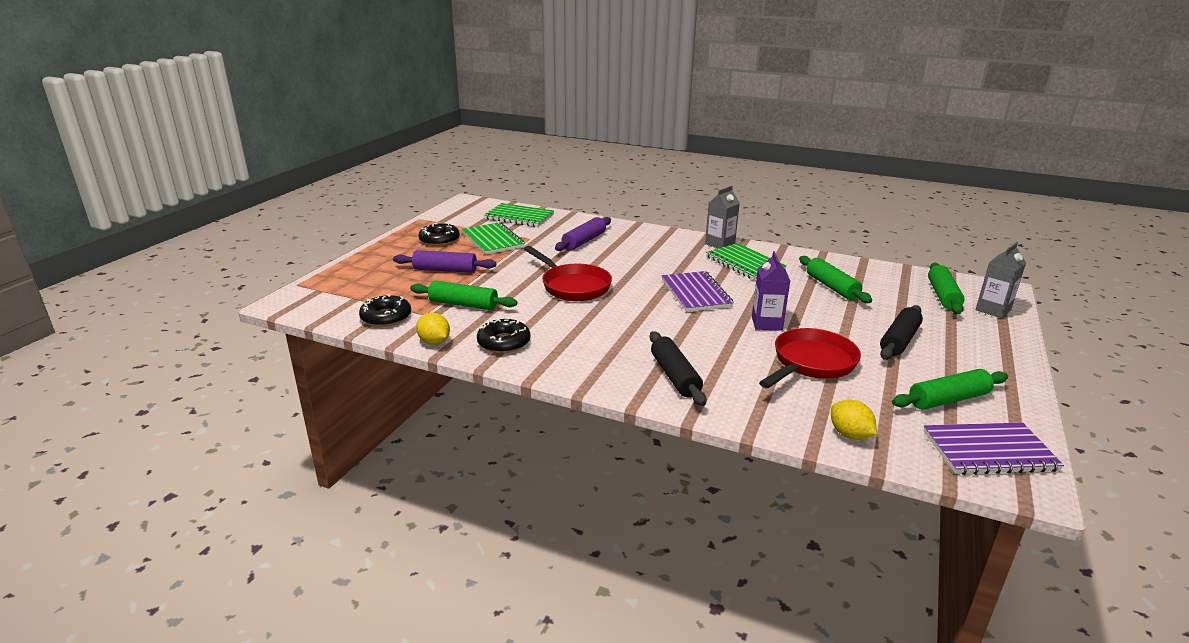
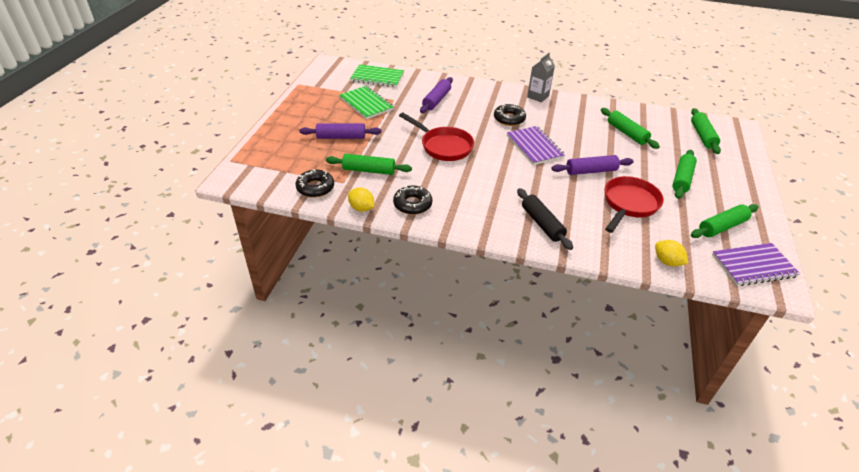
camera: 10 degrees left, 15 degrees up
(439, 240) = (324, 106): black donut -> black donut (509, 119)
(744, 263) = (561, 115): green notebook -> none
(766, 323) = (591, 171): purple carton -> purple rolling pin
(899, 340) = (682, 179): black rolling pin -> green rolling pin
(993, 310) = (737, 146): grey carton -> none

